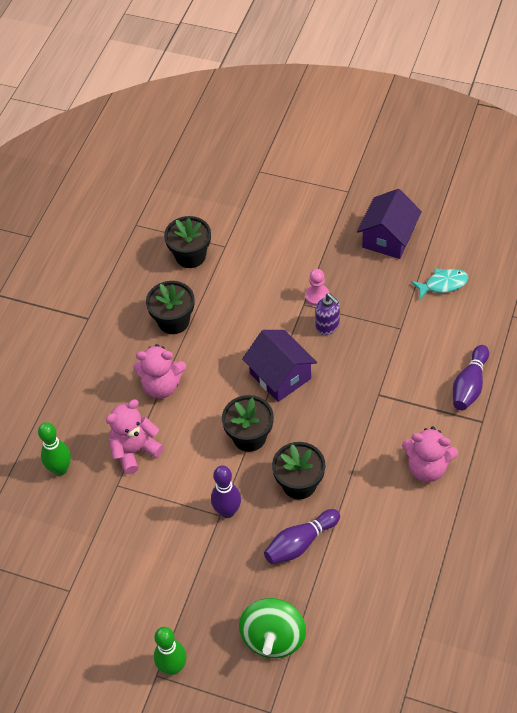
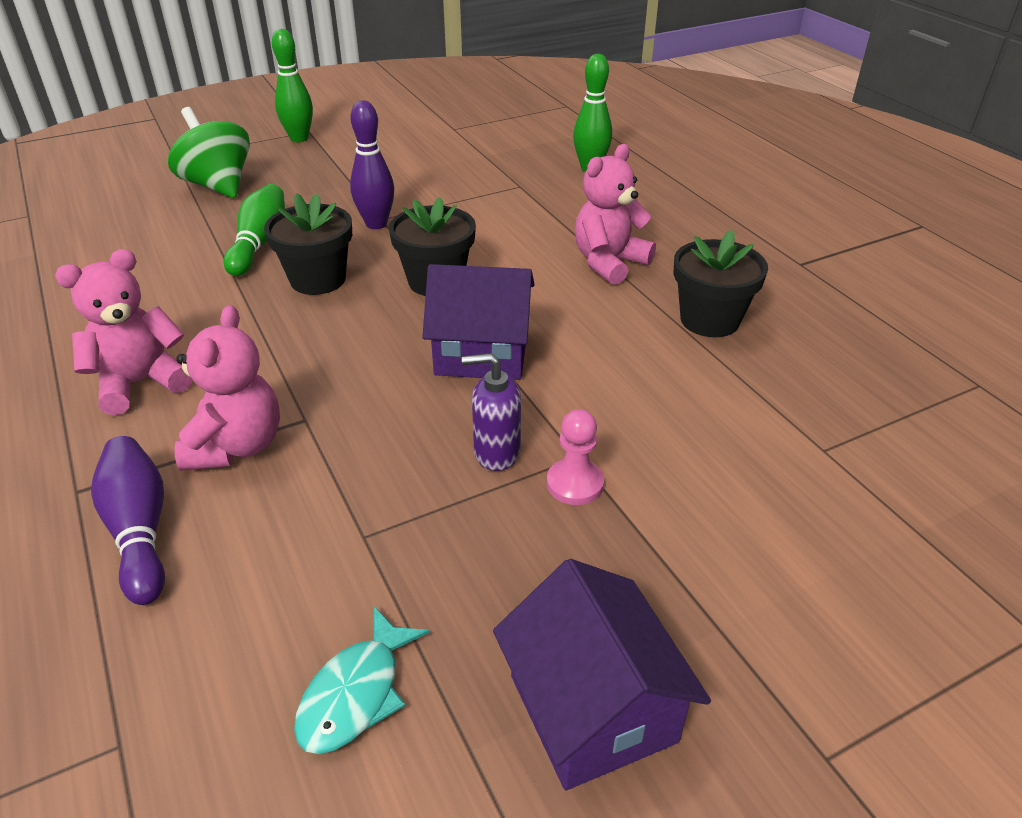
camera: 130 degrees right, 15 degrees down
(135, 450) = (544, 210): pink teddy bear -> pink teddy bear (237, 446)
(190, 256) = (838, 401): black flower pot -> none
(300, 543) = (260, 243): purple bowling pin -> green bowling pin

